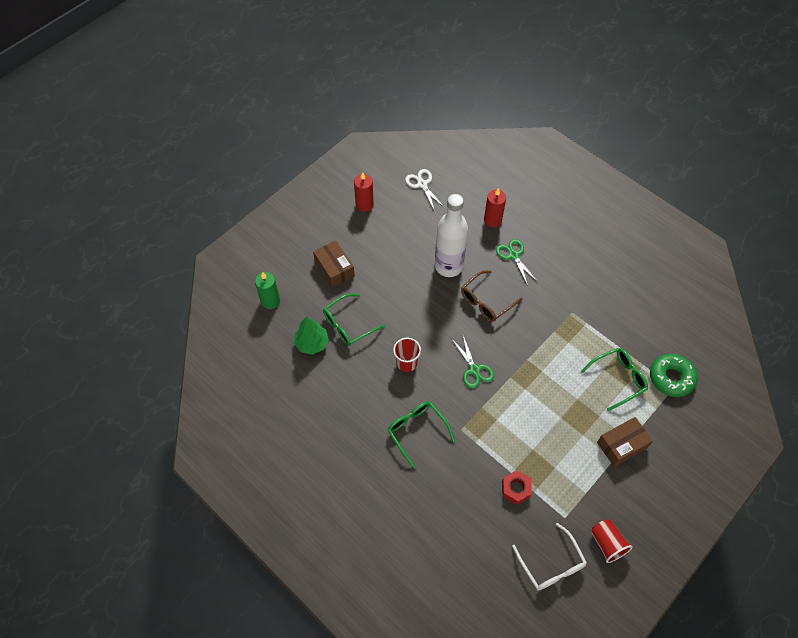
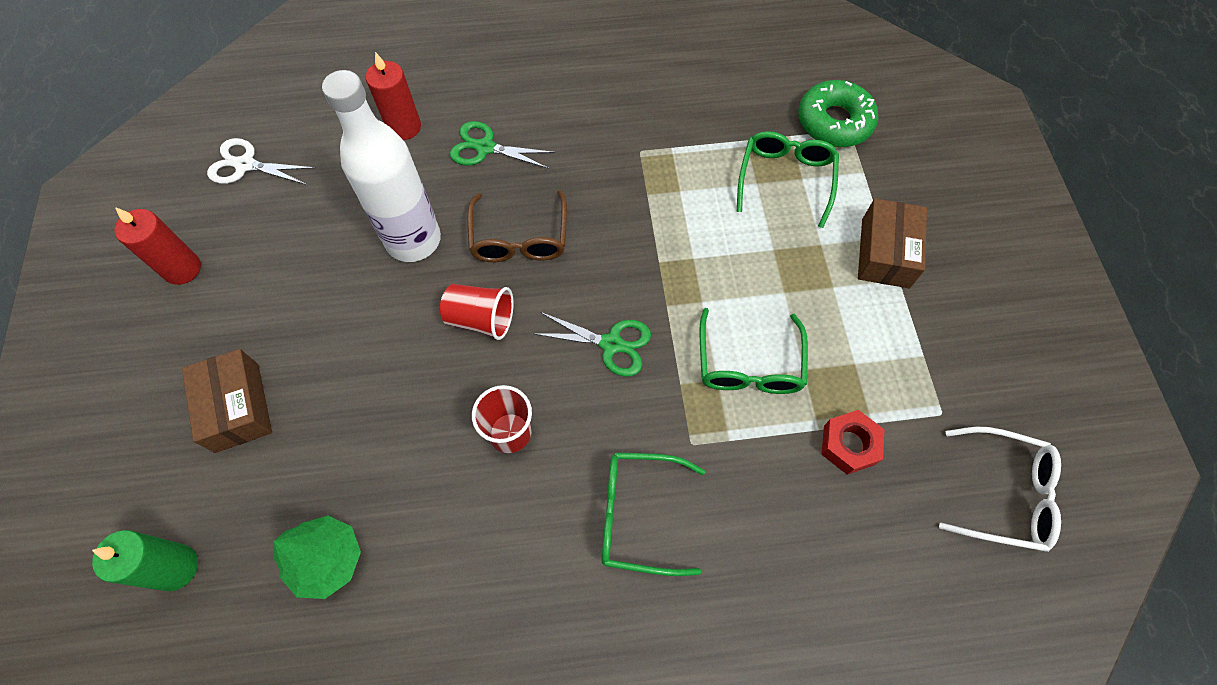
camera: 50 degrees left, 5 degrees up
(334, 269) = (237, 407): brown box -> brown box turned 60 degrees clockwise
(348, 325) = (356, 469): green glasses -> green glasses (749, 364)
(607, 543) = (1019, 390): red cup -> red cup (481, 319)

